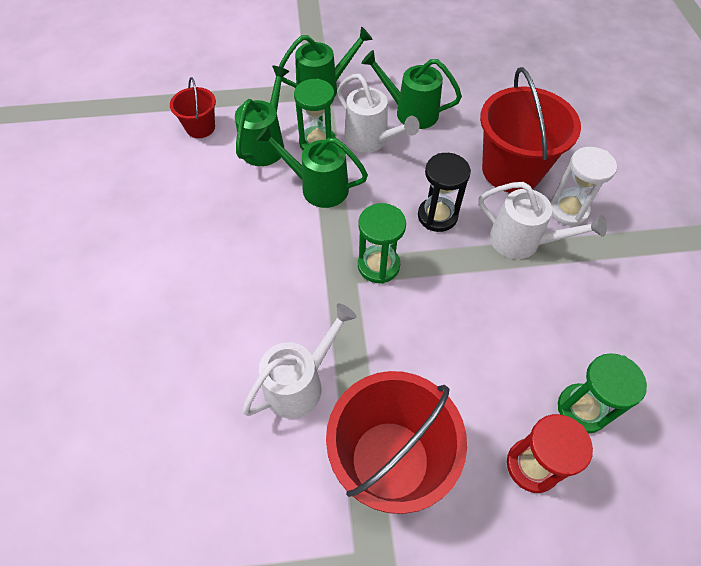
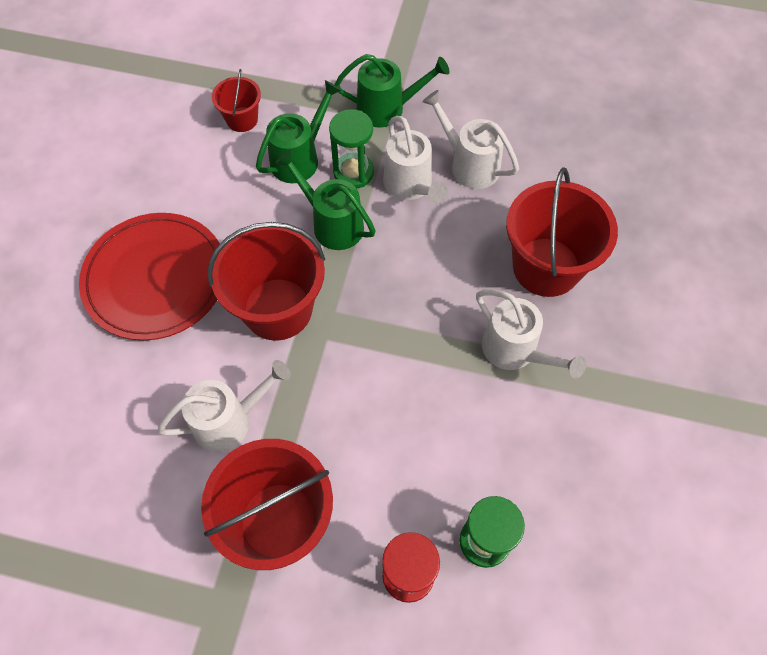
camera: 20 degrees right, 5 degrees up
(174, 279) = (155, 279): none -> red plate
(301, 270) = (277, 309): none -> red bucket
(378, 265) = (355, 328): green hourglass -> none
(410, 112) = (469, 164): green watering can -> white watering can
(437, 216) = (440, 294): black hourglass -> none
(568, 210) = (584, 332): white hourglass -> none

